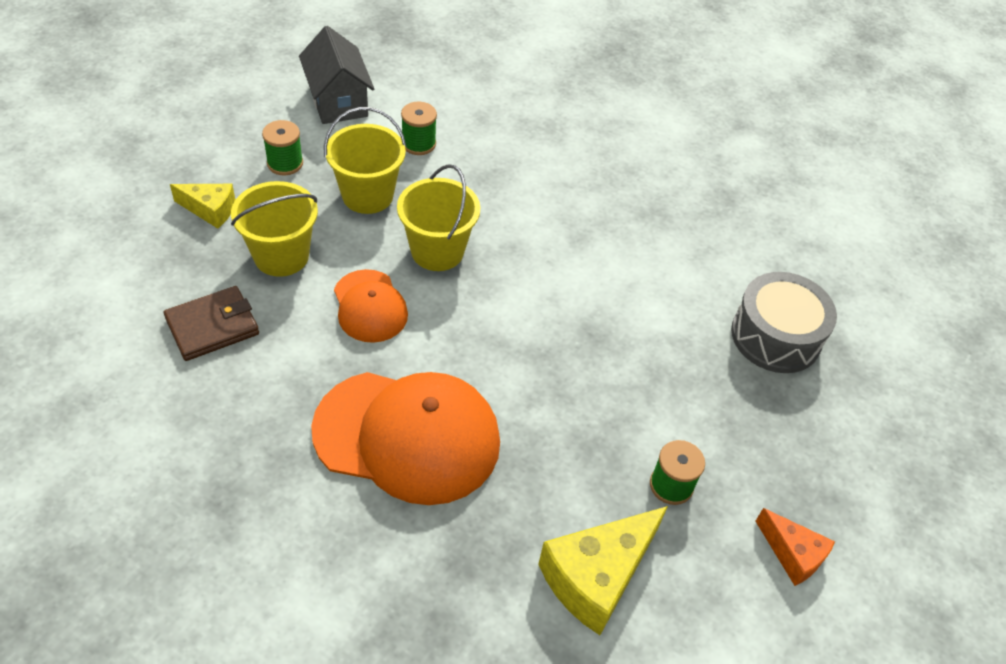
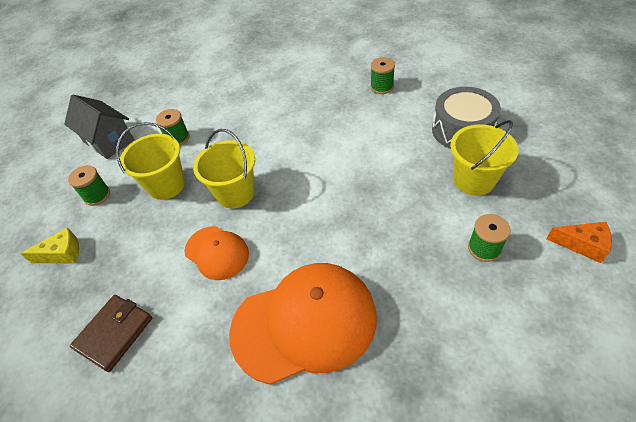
camera: 20 degrees left, 0 degrees up
(281, 256) = (133, 255): yellow bucket -> yellow bucket (474, 180)
(597, 576) = (494, 337): yellow cheese -> none
(722, 220) = (382, 87): none -> green spool

